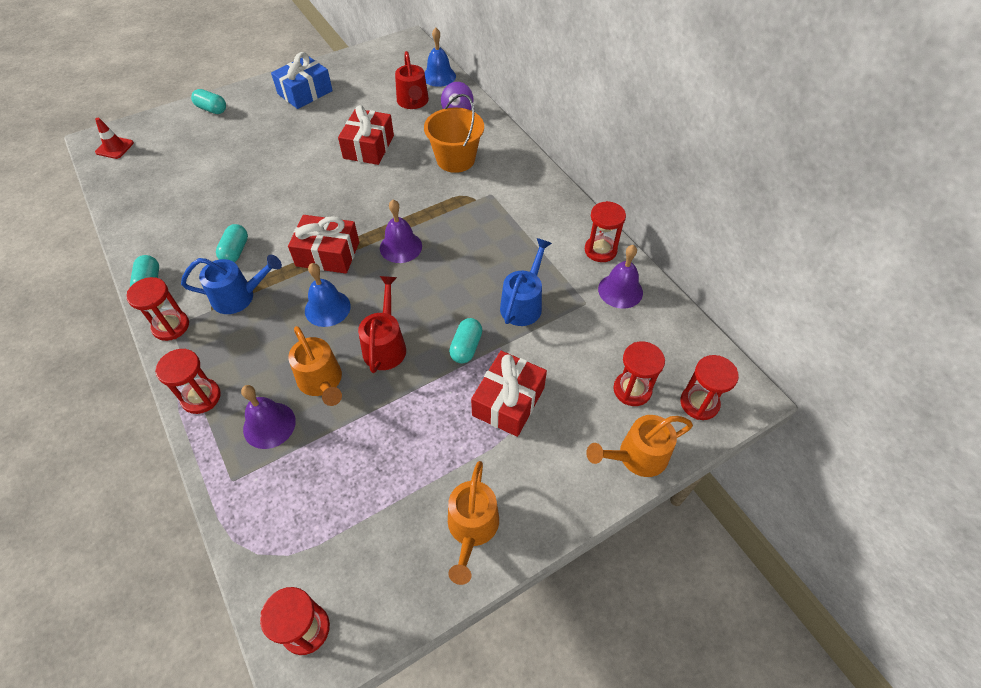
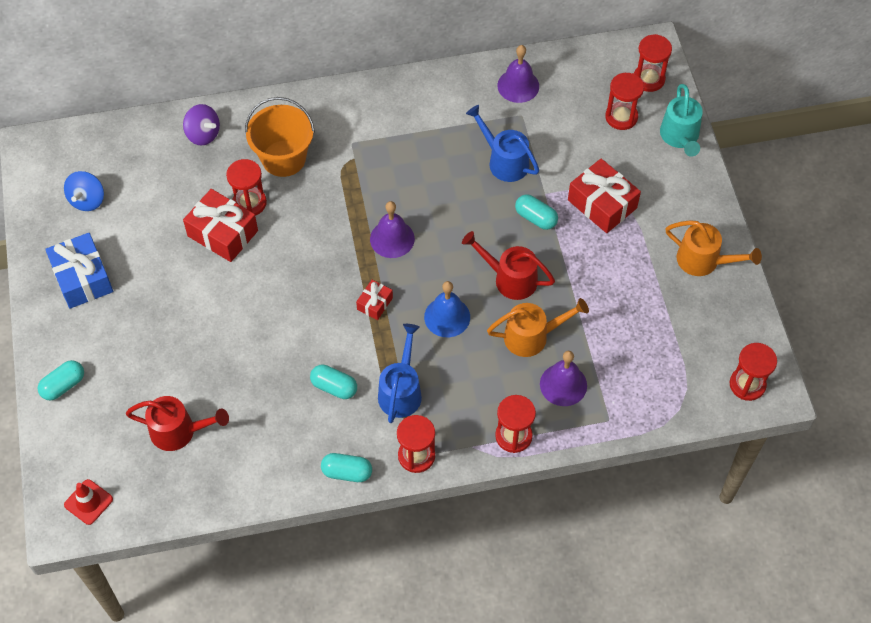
camera: 70 degrees left, 5 degrees up
(328, 254) = (375, 304): red gift -> red gift, size x0.52
(373, 76) = (87, 200): none -> blue spinning top
(413, 102) = (163, 172): red watering can -> red watering can (179, 431)
(439, 76) = (125, 134): blue bell -> none
(600, 250) = (465, 82): red hourglass -> red hourglass (249, 203)
(636, 457) = (680, 137): orange watering can -> turquoise watering can

